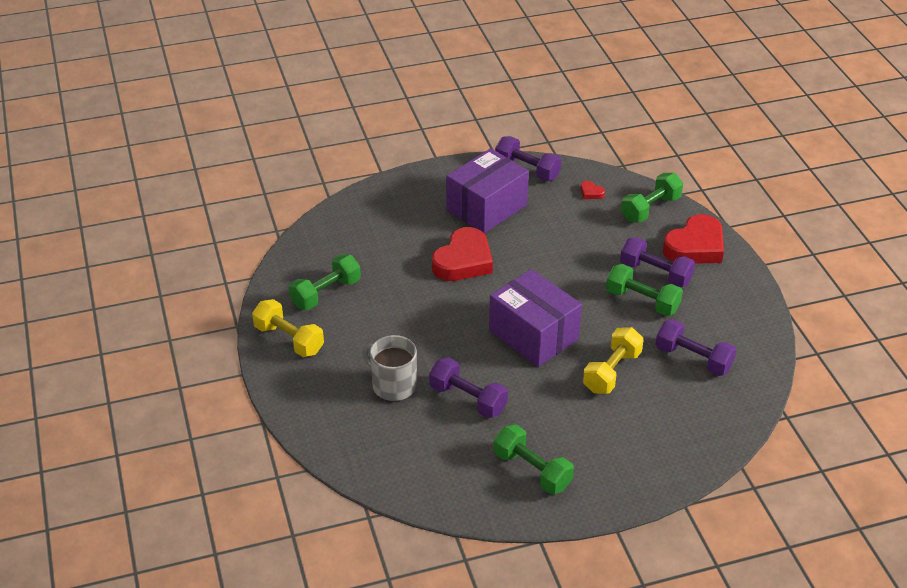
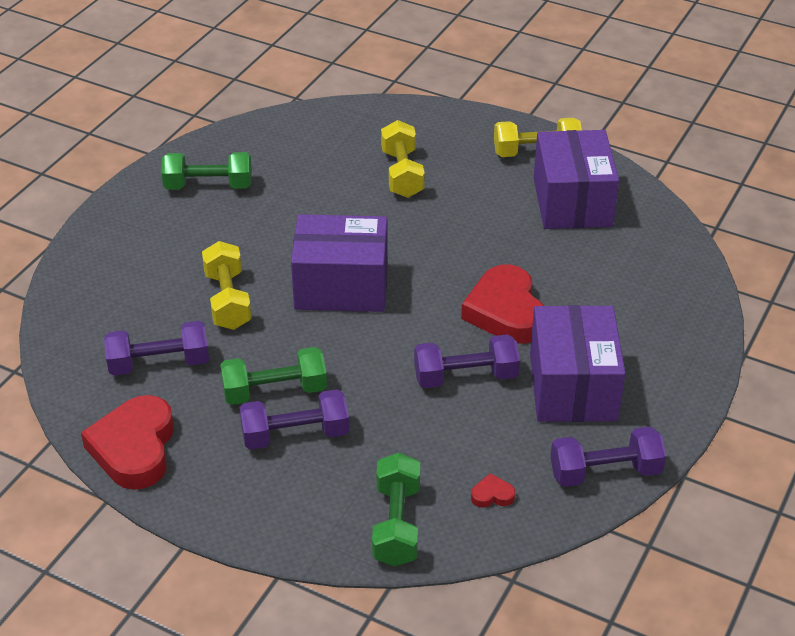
camera: 135 degrees right, 0 degrees up
(326, 293) = (572, 202): green dumbbell -> purple box
(393, 385) = (402, 174): grey mug -> yellow dumbbell
(468, 399) = (327, 201): purple dumbbell -> purple dumbbell (465, 377)
(695, 246) = (286, 506): red heart -> red heart (134, 448)

